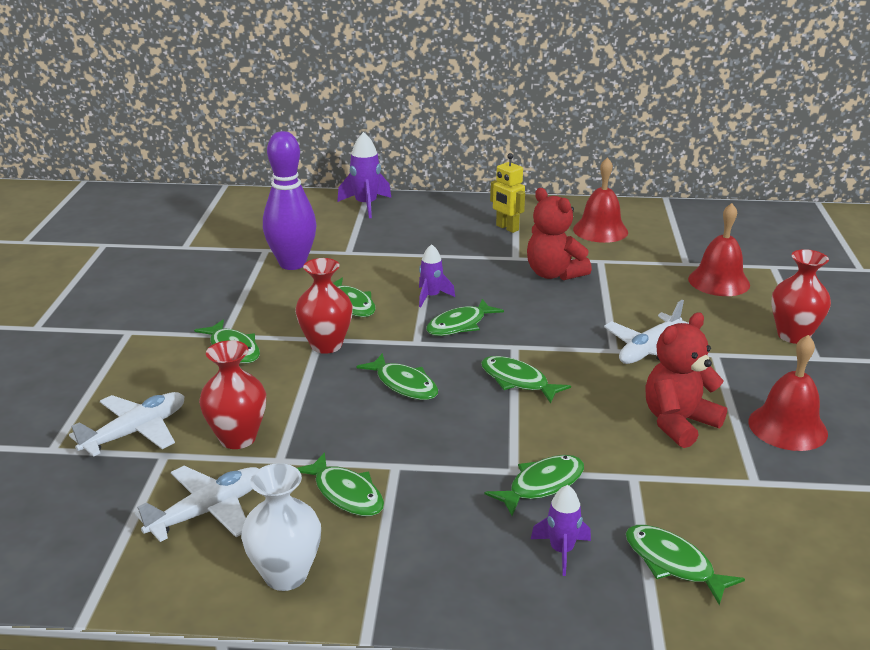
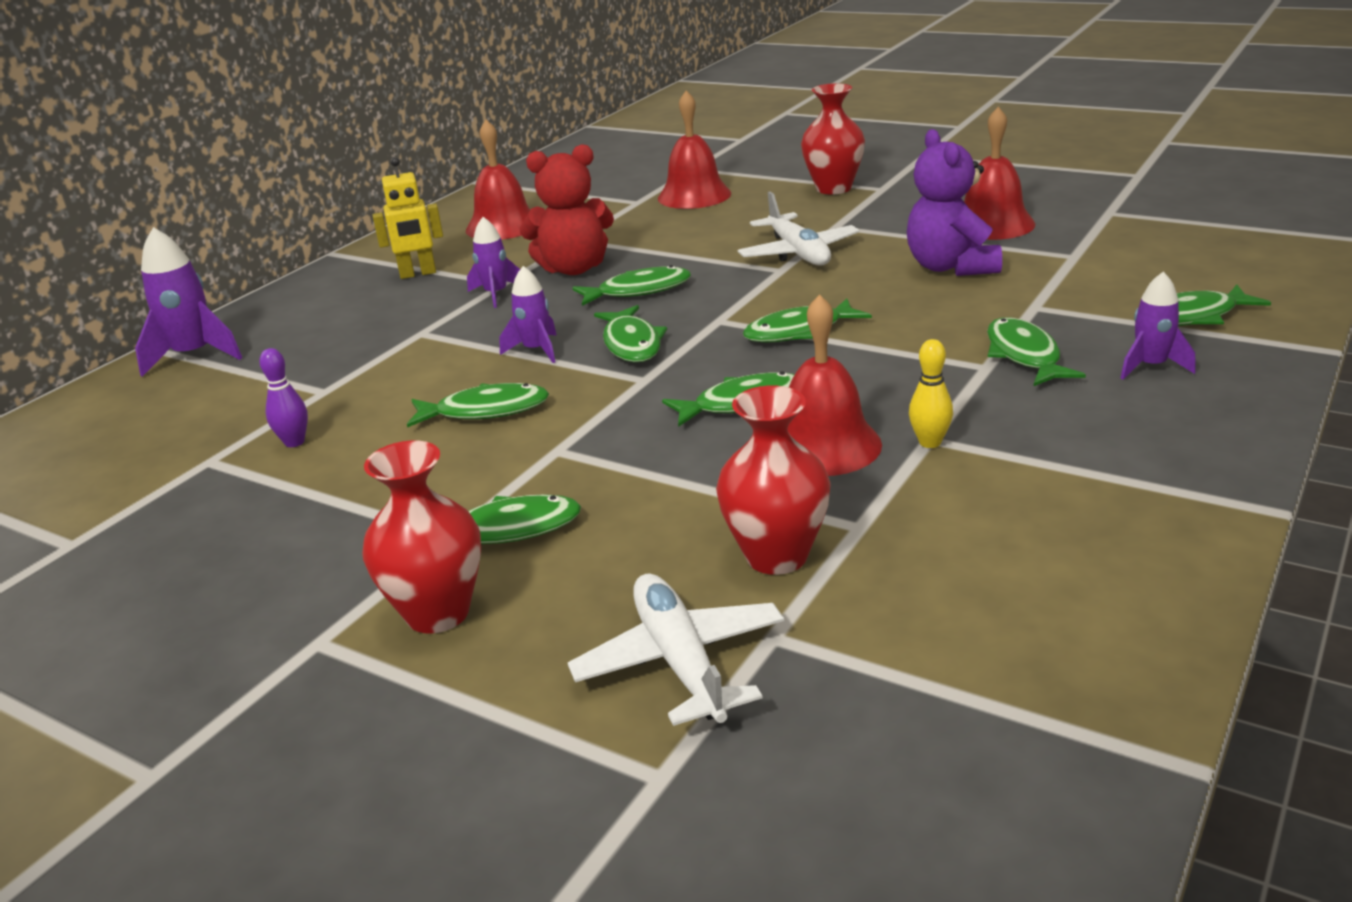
camera: 60 degrees left, 0 degrees up
(208, 511) = (957, 605): white plane -> none
(285, 575) = (1137, 554): white vase -> none
(292, 264) = (294, 442): purple bowling pin -> purple bowling pin, size x0.41
(326, 345) = (581, 446): red vase -> red vase (438, 613)
(345, 493) = (974, 483): green fish -> green fish (638, 291)
(366, 426) = (823, 445): none -> red bell
(389, 466) = (930, 442): none -> yellow bowling pin
(497, 261) = (496, 294): none -> purple rocket
(678, 423) = (951, 267): red teddy bear -> purple teddy bear

